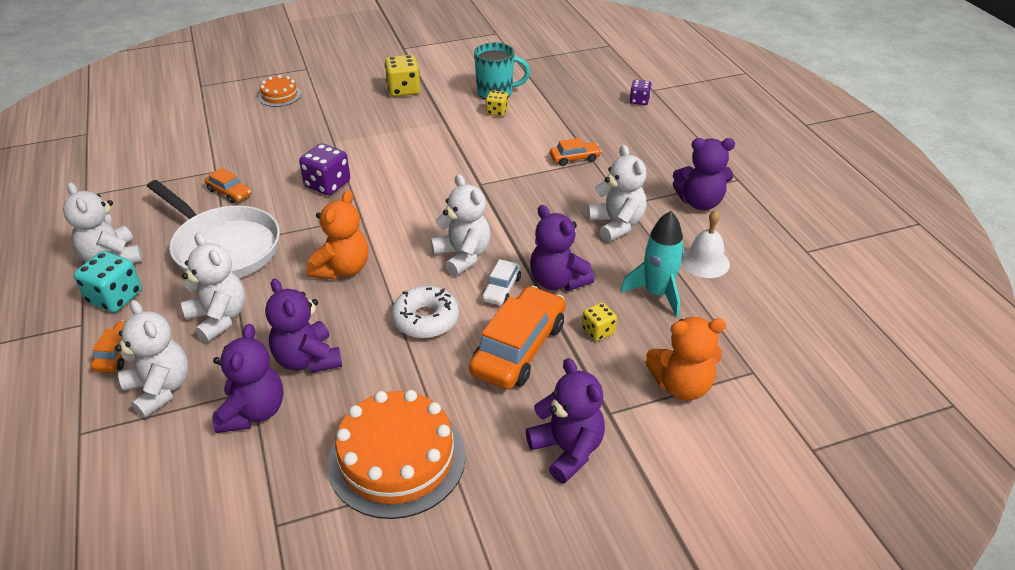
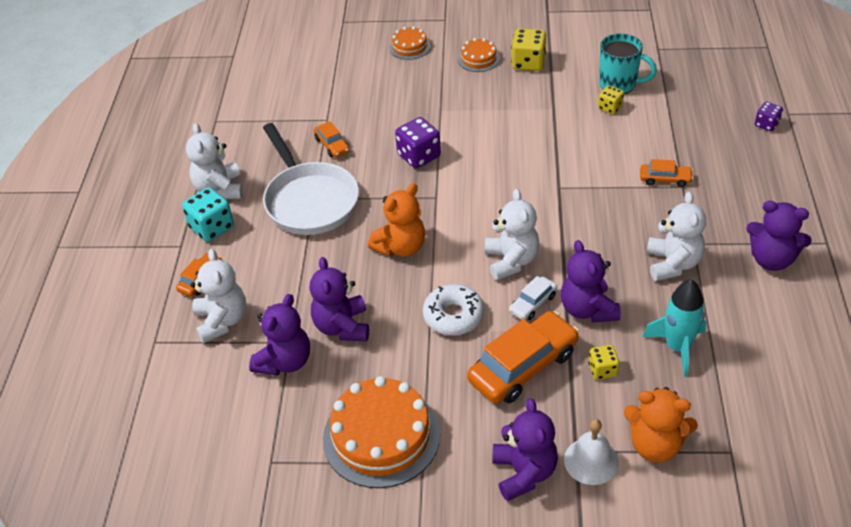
camera: 25 degrees right, 5 degrees up
(219, 318) = (285, 269): white teddy bear -> none
(354, 94) = (478, 59): none -> orange cake
(705, 261) = (742, 326): white bell -> white bell (591, 461)

